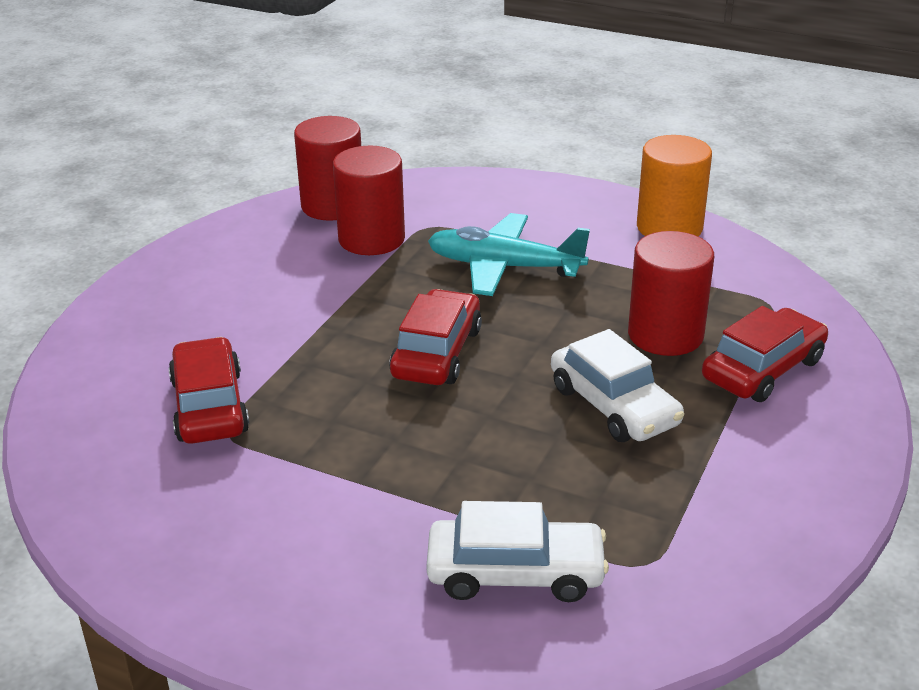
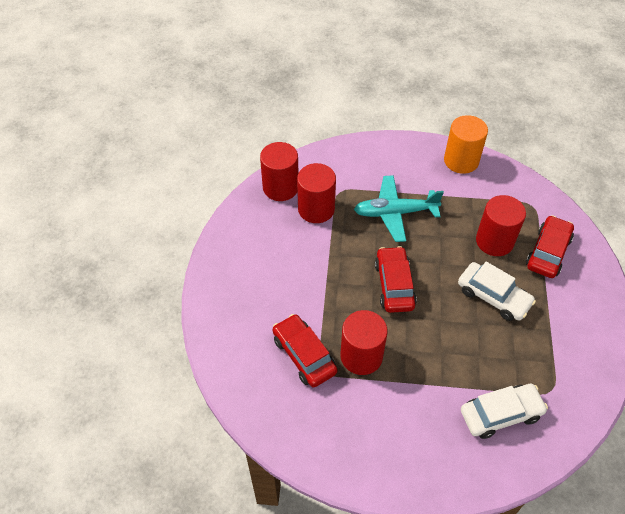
camera: 20 degrees left, 20 degrees up
(308, 429) = (361, 356): none -> red cylinder

